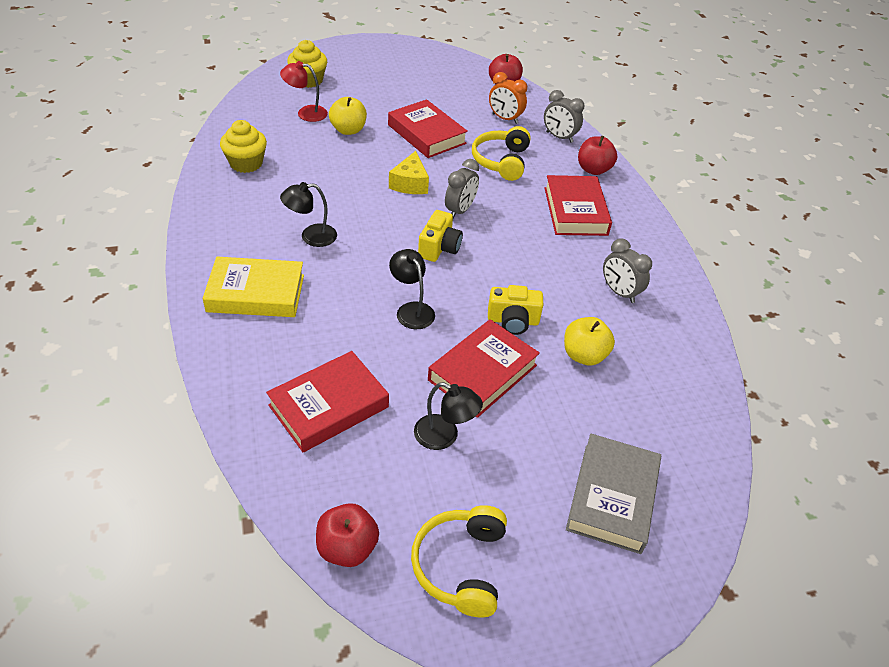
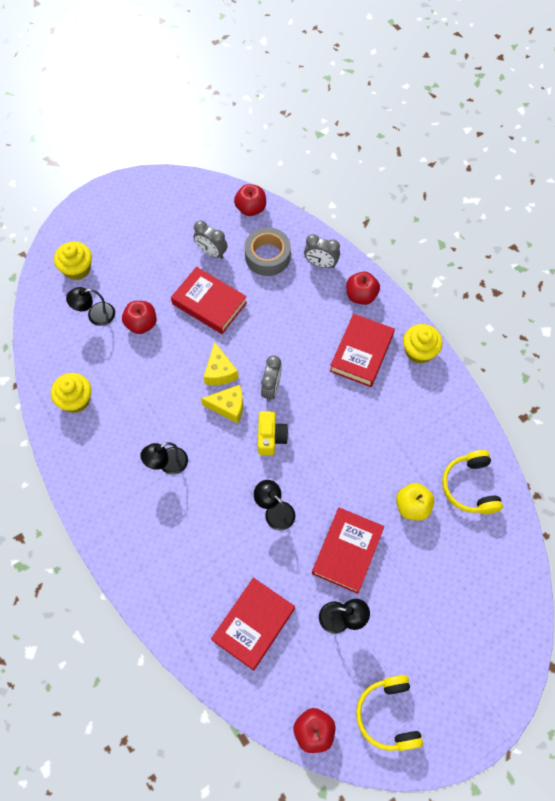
camera: 15 degrees left, 20 degrees up
(256, 293) = (153, 540): yellow book -> none
(306, 113) = (95, 315): red lamp -> black lamp
(348, 130) = (141, 324): yellow apple -> red apple
(404, 211) = (228, 406): none -> yellow cheese
(501, 161) = (283, 314): yellow headphones -> yellow headphones (470, 487)
(505, 119) = (267, 256): orange clock -> grey tape
(513, 321) = (352, 493): yellow camera -> none
(575, 211) = (361, 353): red book -> red book turned 45 degrees clockwise
(612, 497) = (465, 624): grey book -> none
(619, 292) = (420, 432): grey clock -> grey clock (211, 252)
(643, 227) = (419, 351): none -> yellow cupcake

